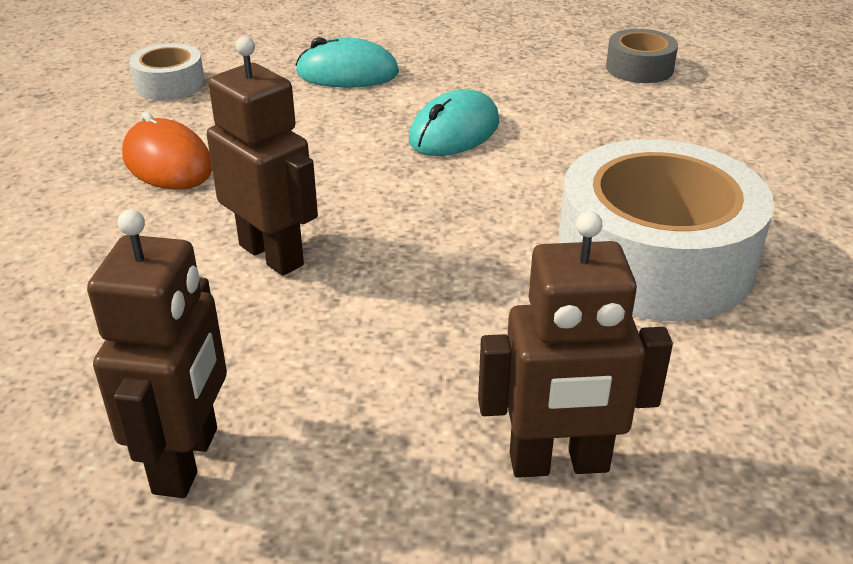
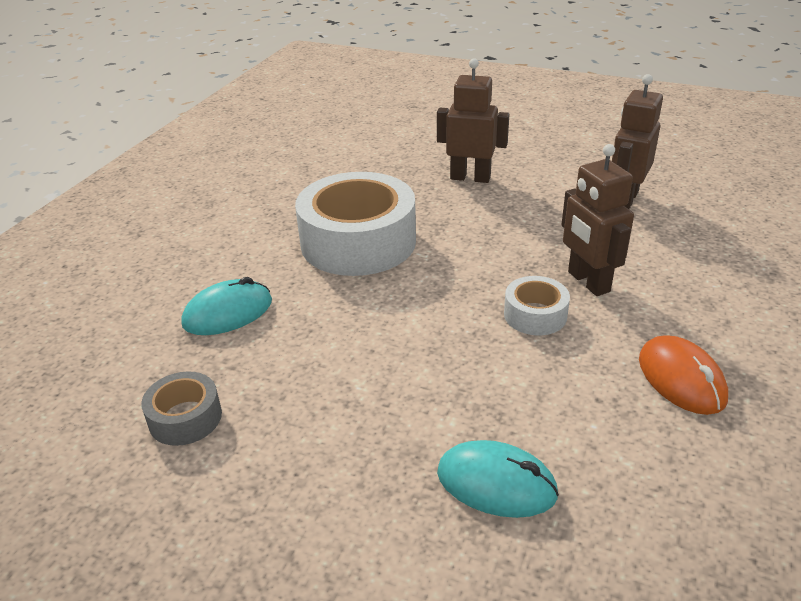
camera: 160 degrees left, 0 degrees up
(170, 84) = (713, 510): white tape -> white tape (535, 315)
(454, 132) = (421, 365): turquoise mouse -> turquoise mouse (228, 312)

